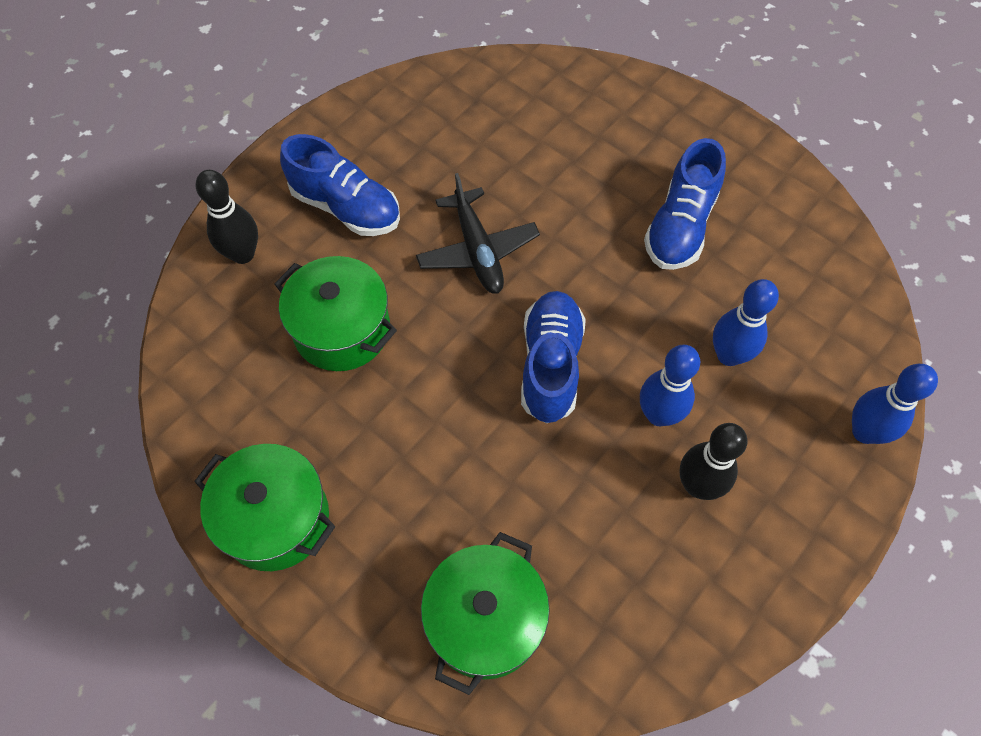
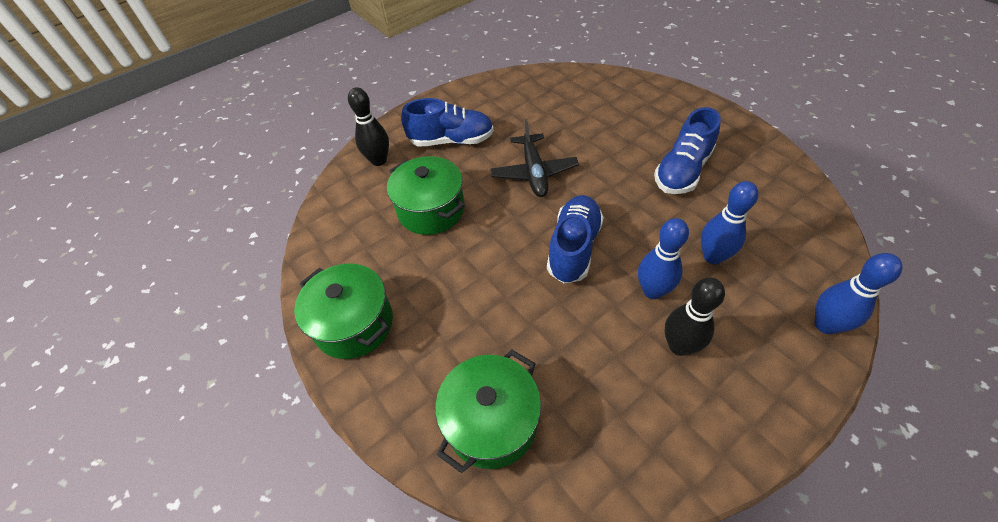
camera: 15 degrees right, 10 degrees down
(346, 207) = (451, 140): blue shoe -> blue shoe turned 45 degrees counterclockwise

